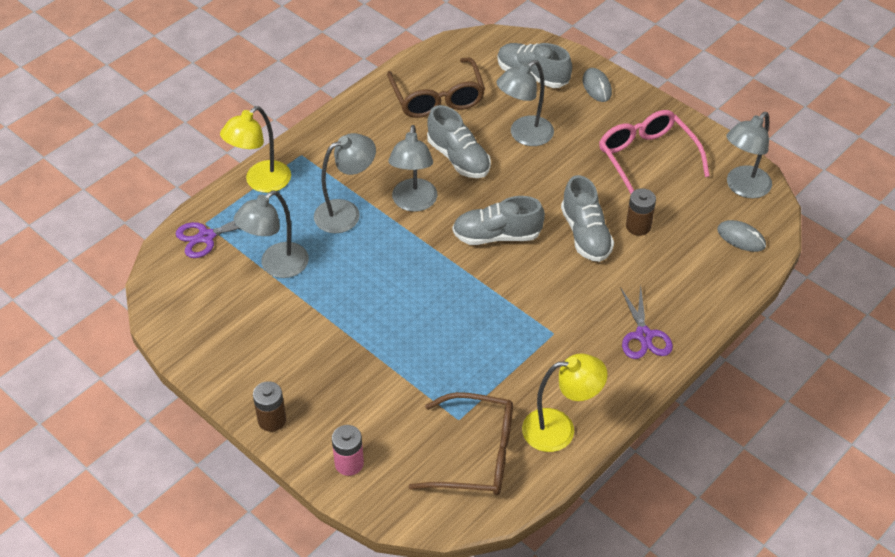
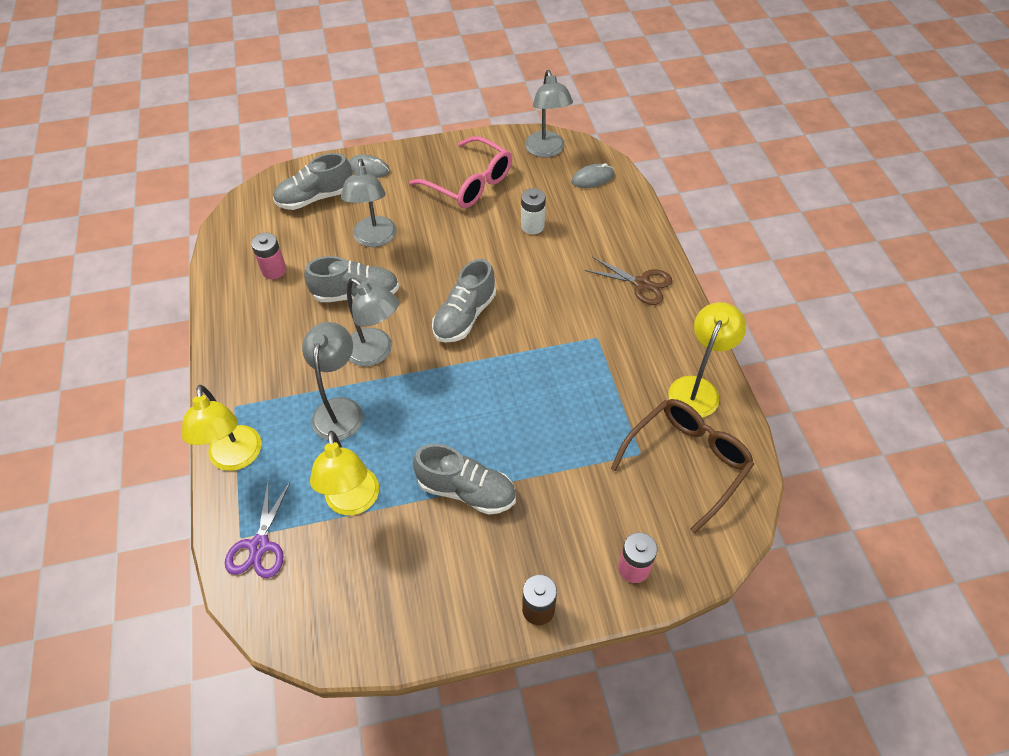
camera: 55 degrees left, 5 degrees up
(276, 266) = (353, 502): grey lamp -> yellow lamp
(437, 98) = (274, 270): brown glasses -> pink battery
(585, 234) = (513, 261): grey shoe -> grey shoe (466, 490)
(638, 226) = (532, 226): brown battery -> white battery
(643, 335) = (641, 284): purple scissors -> brown scissors
(646, 158) = (470, 183): pink glasses -> pink glasses turned 150 degrees counterclockwise

